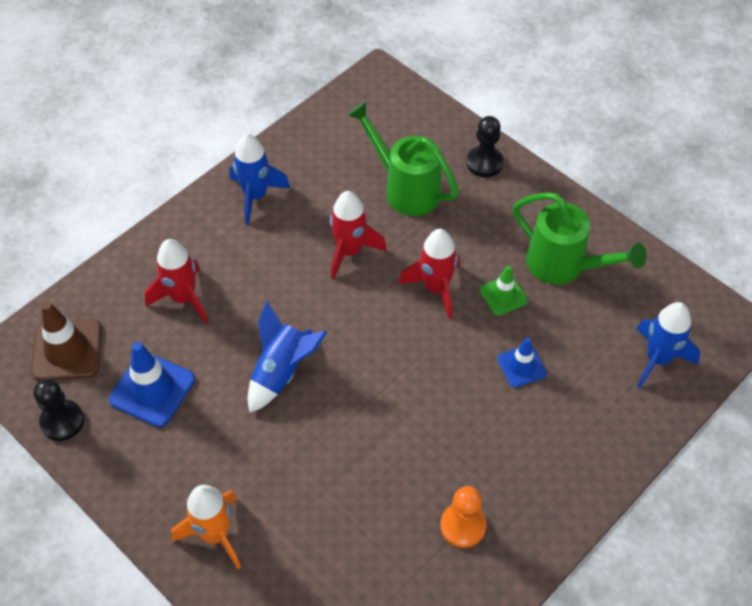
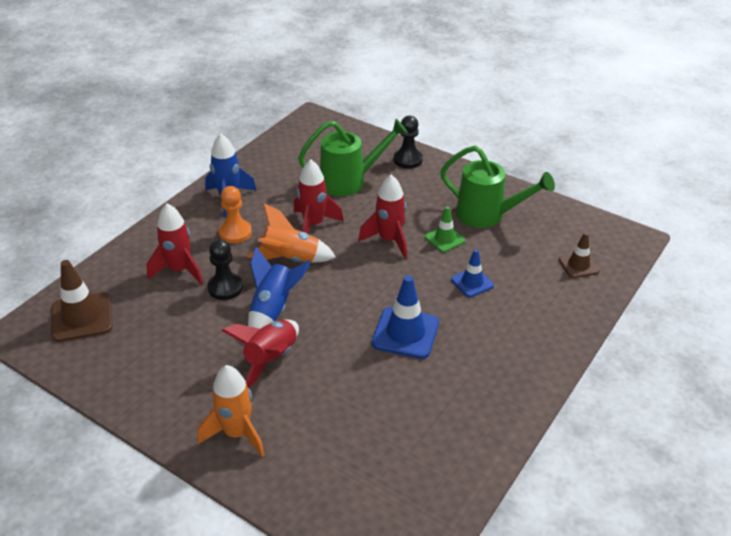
camera: 10 degrees left, 15 degrees down
(62, 421) = (84, 368): black pawn -> black pawn (225, 287)
(152, 389) = (162, 335): blue traffic cone -> blue traffic cone (405, 333)
(267, 441) = (271, 359): none -> red rocket
(313, 300) = (290, 259): none -> orange rocket
(406, 188) = (350, 181): green watering can -> green watering can turned 135 degrees clockwise
(463, 526) = (453, 397): orange pawn -> orange pawn (235, 233)
(657, 359) = (578, 265): blue rocket -> brown traffic cone

